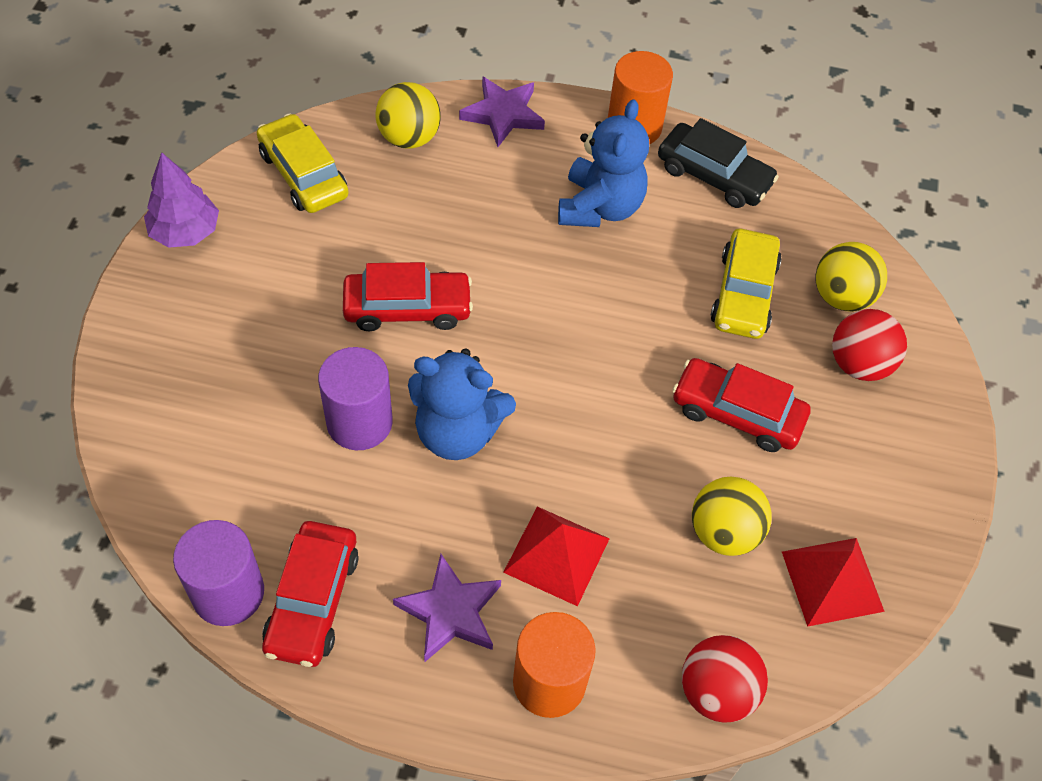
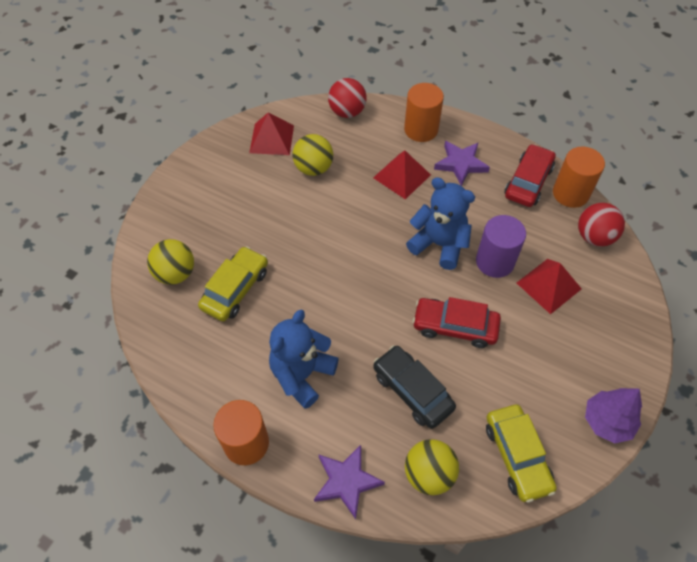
camera: 160 degrees left, 0 degrees up
(228, 593) = (570, 193): purple cylinder -> orange cylinder
(268, 400) = (548, 285): none -> red pyramid
(714, 175) = (208, 383): black car -> black car (412, 391)
(737, 413) = (277, 221): red car -> none
(859, 364) = (192, 232): red ball -> red ball (594, 237)

